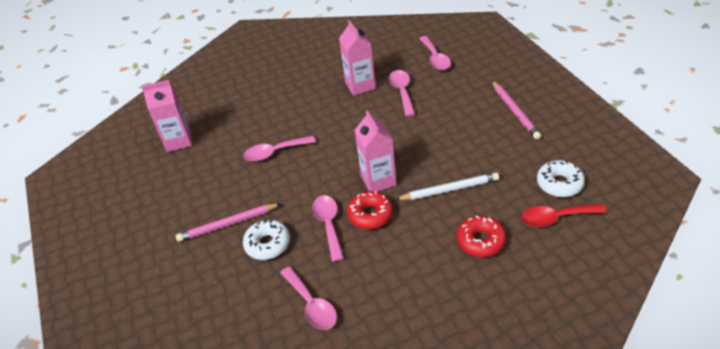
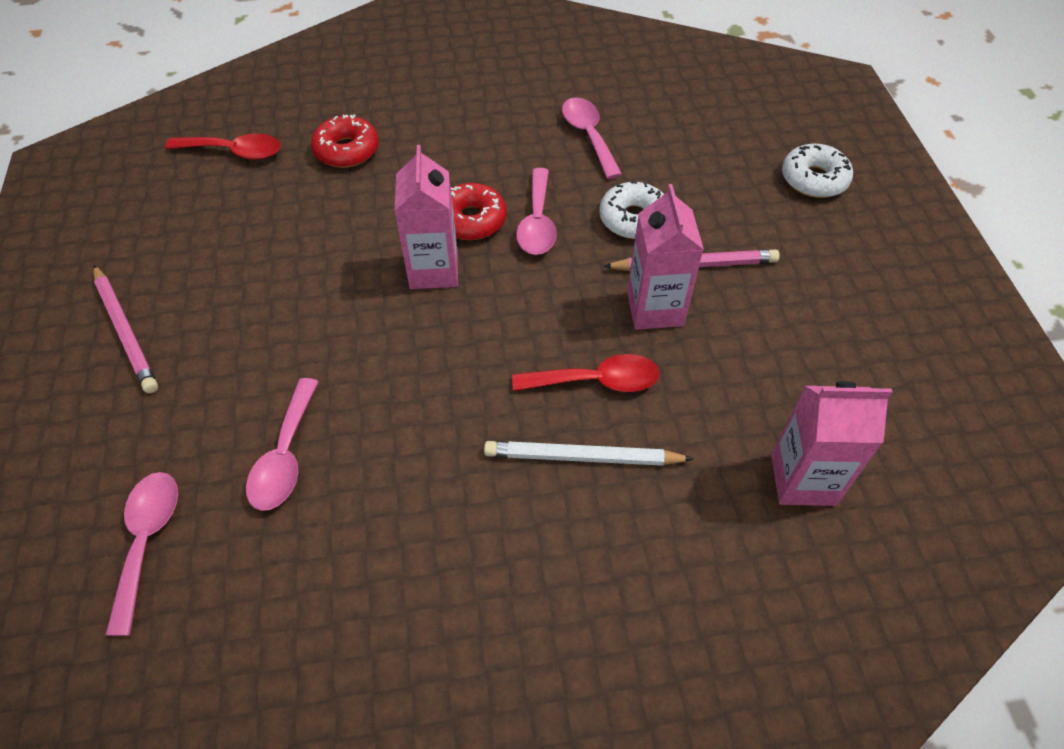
camera: 170 degrees left, 10 degrees up
(274, 152) = (596, 381): pink spoon -> red spoon
(360, 85) = (361, 511): pink carton -> pink carton (655, 309)
(449, 189) = (337, 225): white pencil -> white pencil (582, 457)
(515, 111) = (126, 331): pink pencil -> pink pencil turned 150 degrees clockwise
(559, 184) = (186, 191): white donut -> white donut (814, 179)

